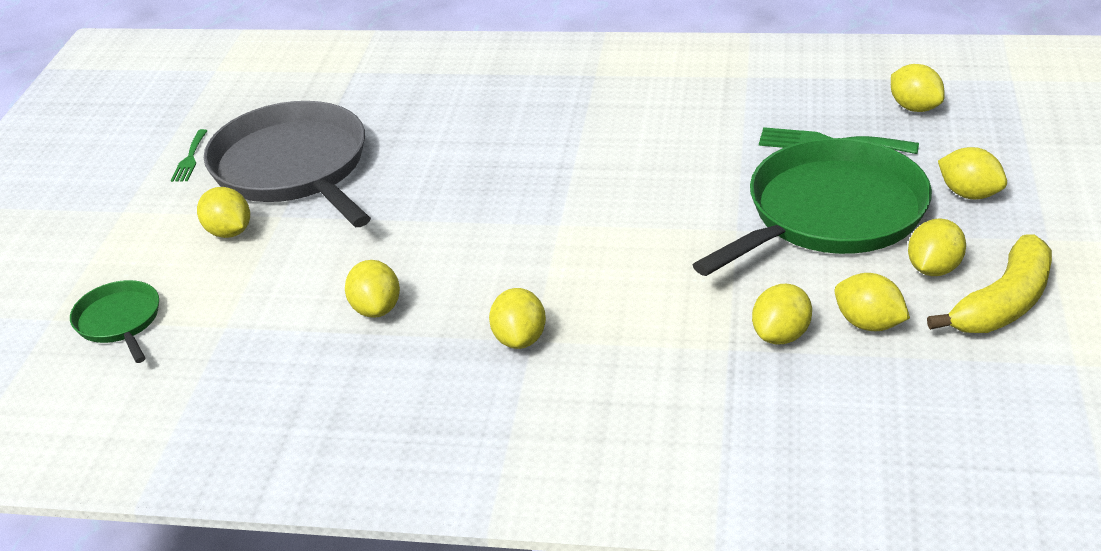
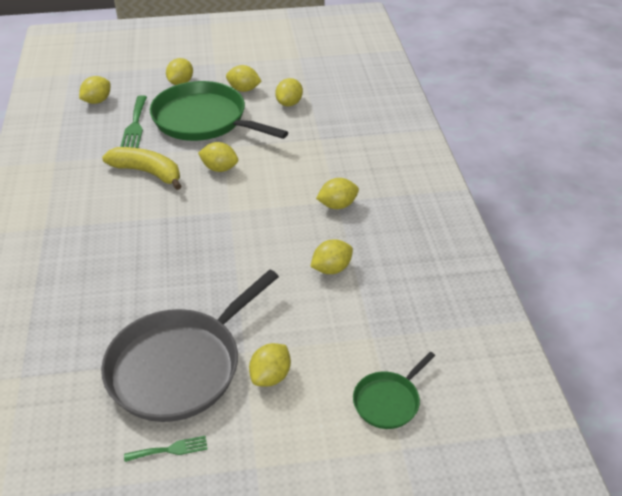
camera: 110 degrees left, 5 degrees up
(781, 335) = (305, 125): yellow lemon -> yellow lemon (219, 168)
(1003, 303) = (264, 72): yellow banana -> yellow banana (147, 172)

